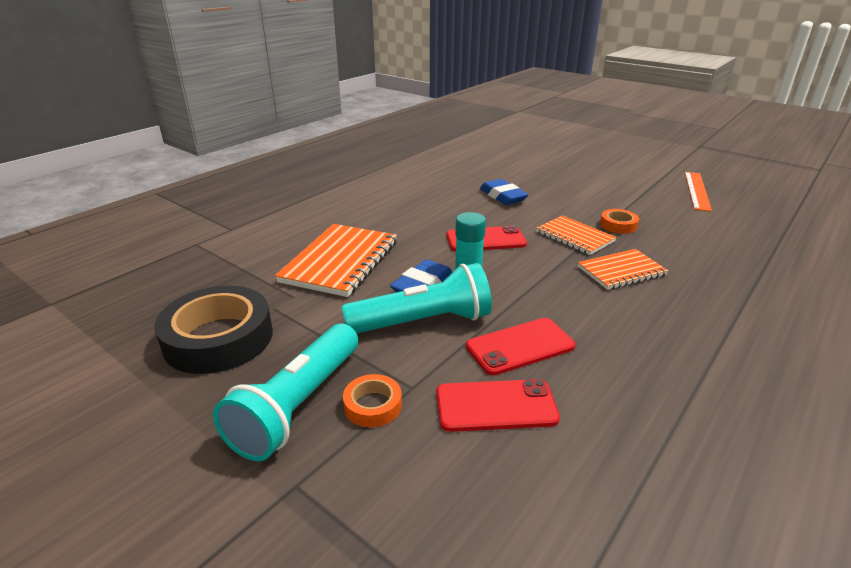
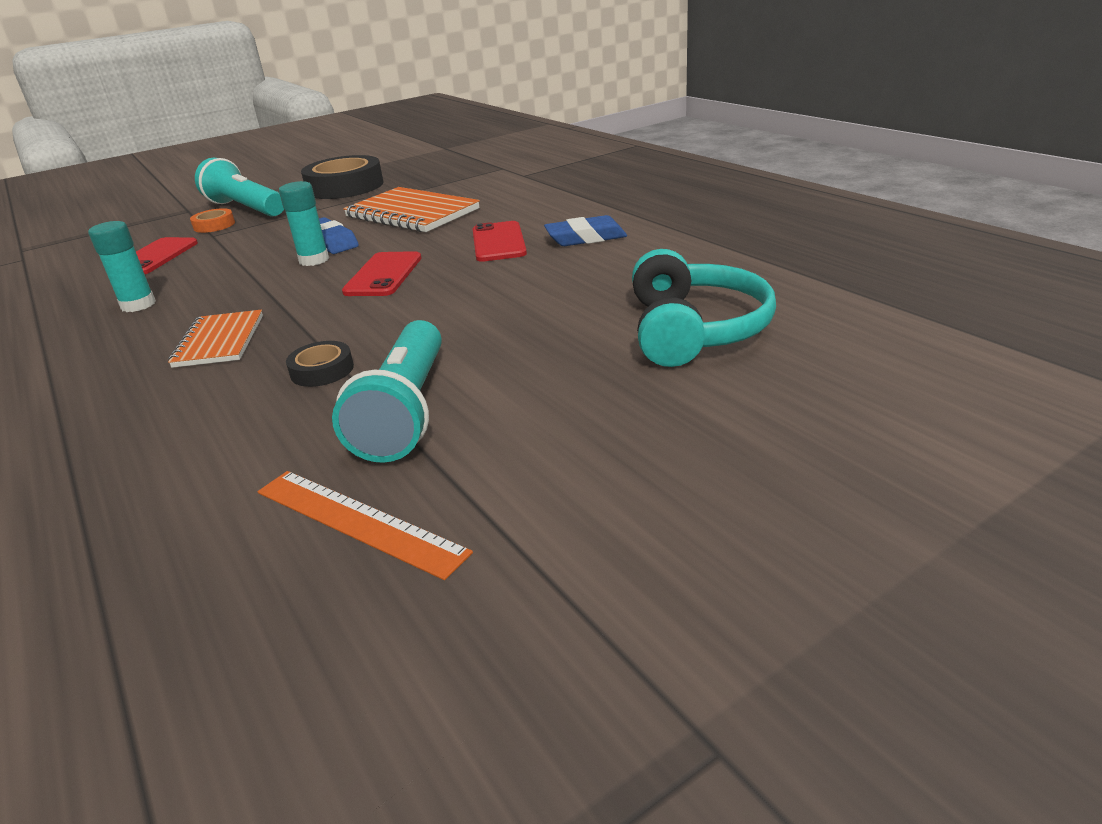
camera: 110 degrees right, 0 degrees up
(423, 322) = (276, 240): turquoise flashlight -> turquoise flashlight (405, 411)
(502, 196) = (502, 298): blue eraser -> blue eraser (586, 238)
(512, 156) = (695, 330): none -> turquoise headphones
(520, 346) = (193, 271): red phone -> red phone (498, 242)
(574, 237) = (329, 329): orange notebook -> none
(606, 345) = (138, 305): none -> turquoise glue stick
(618, 225) = (322, 370): orange tape -> black tape

